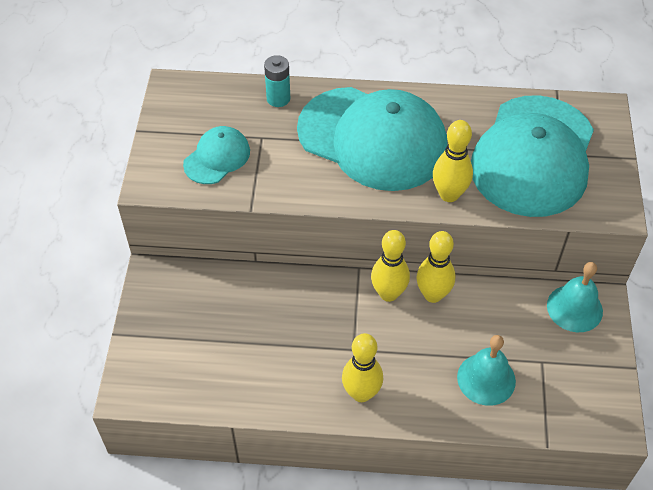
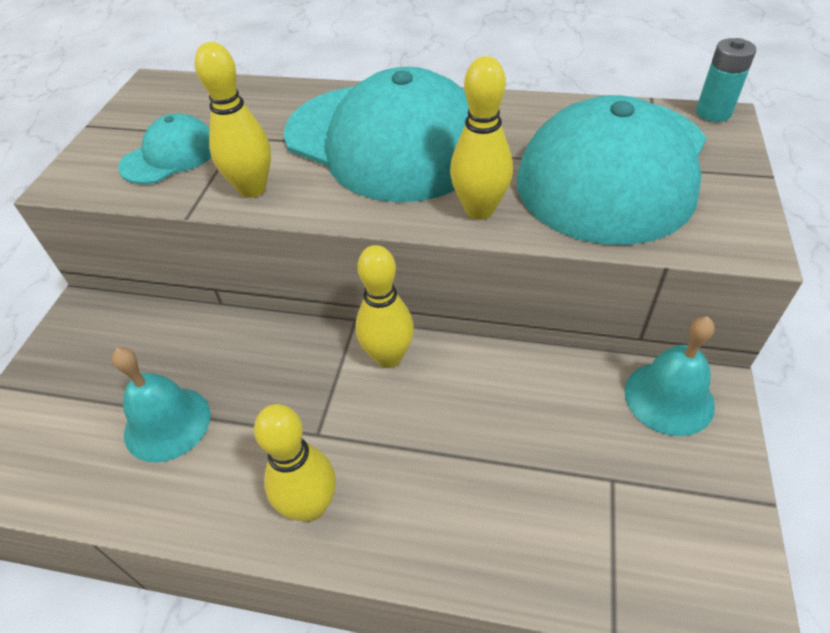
camera: 10 degrees right, 5 degrees down
(278, 98) = (276, 98): turquoise battery -> turquoise battery (713, 113)
(433, 295) = (452, 363): yellow bowling pin -> yellow bowling pin (252, 189)
(486, 379) = (516, 500): turquoise bell -> turquoise bell (167, 423)

